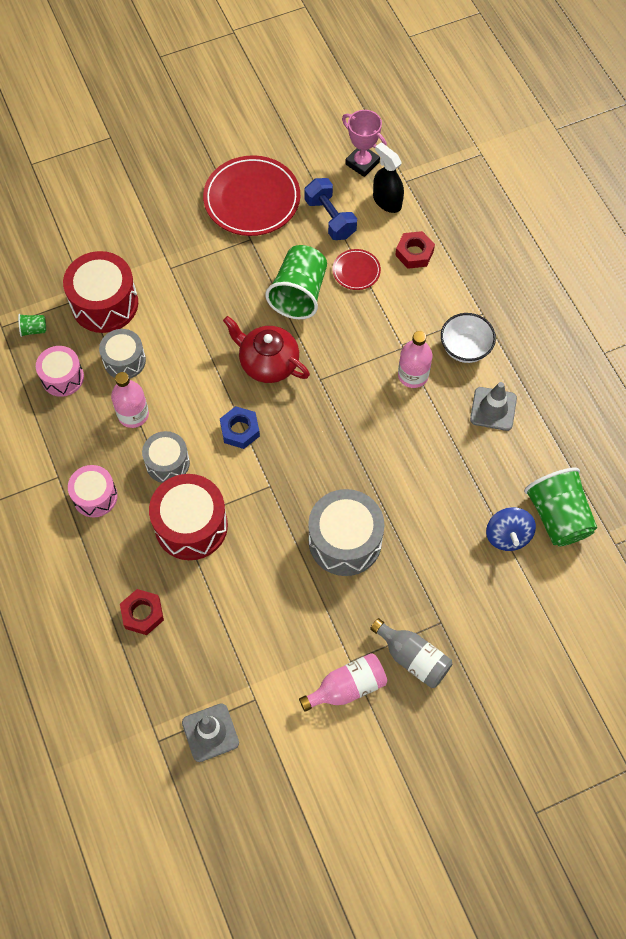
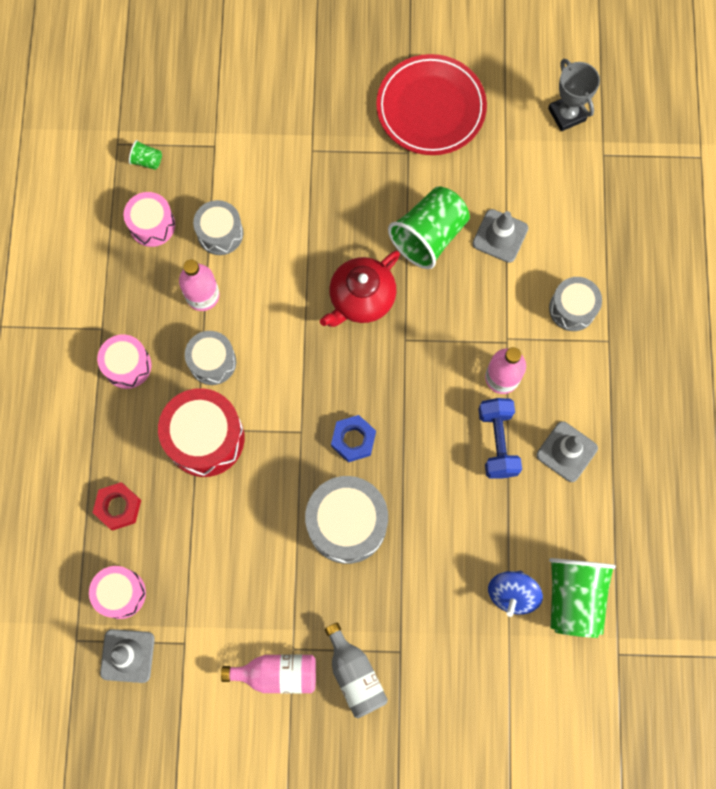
camera: 25 degrees right, 10 degrees up
(104, 303) = (228, 162): red drum -> none
(179, 683) = (121, 593): none -> pink drum
(240, 430) = (299, 359): blue nut -> blue nut (353, 440)
(268, 363) = (361, 298): red teapot -> red teapot turned 105 degrees counterclockwise
(330, 218) = (501, 164): blue dumbbell -> blue dumbbell (497, 442)
(356, 271) = (500, 236): red plate -> grey traffic cone
(362, 163) = (567, 114): pink trophy -> grey trophy
(387, 201) = (571, 170): black spray bottle -> none
(414, 253) = (571, 242): red nut -> none
(441, 301) = (572, 309): none -> grey drum
(465, 348) = (571, 372): white bowl -> none

